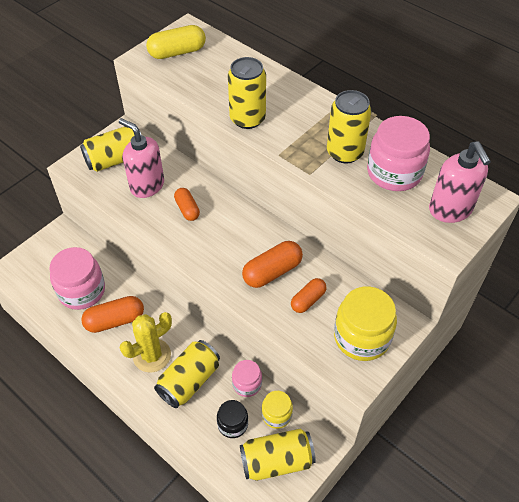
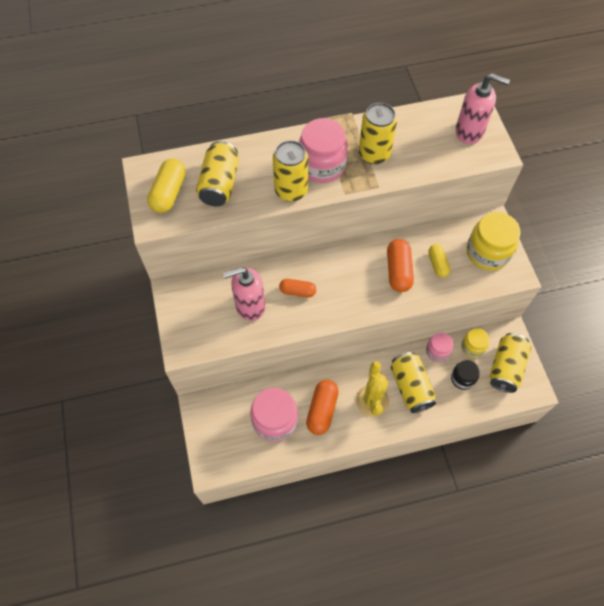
camera: 55 degrees left, 10 degrees up
(115, 159) = (201, 313): yellow can -> yellow can (219, 184)
(308, 300) = (437, 264): orange capsule -> yellow capsule
(394, 173) = (415, 139): pink jar -> pink jar (322, 165)

